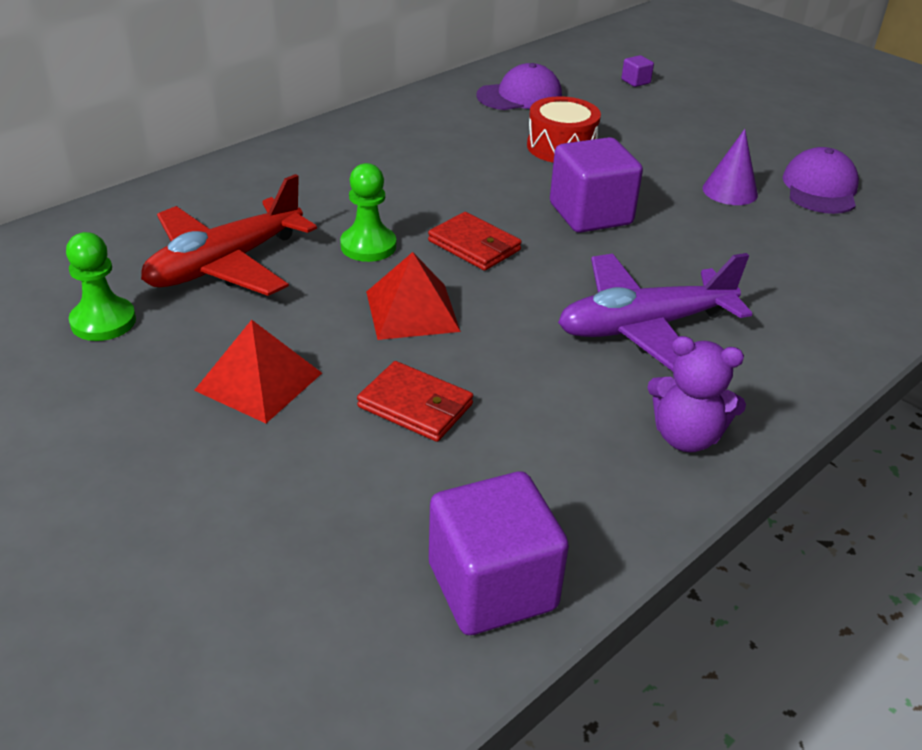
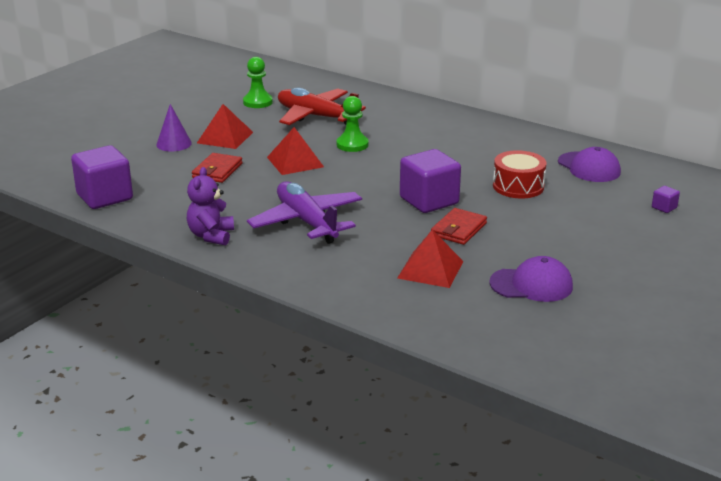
camera: 80 degrees right, 10 degrees down
(474, 246) = (369, 170): red wallet -> red wallet (458, 229)
(730, 191) = (498, 248): purple cone -> purple cone (174, 144)
(789, 246) = (430, 269): none -> red pyramid

